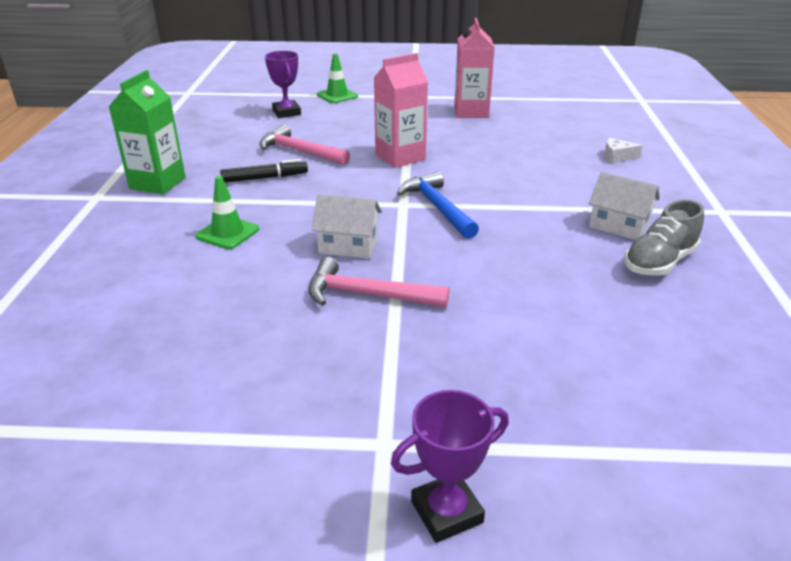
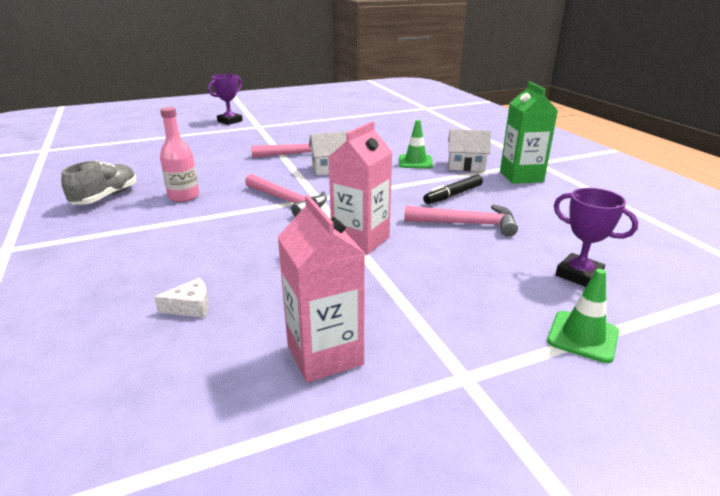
camera: 155 degrees right, 5 degrees down
(437, 207) = (287, 201): blue hammer -> pink hammer
(556, 241) = (184, 196): none -> pink bottle
(617, 156) = (84, 303): white cheese -> white cheese (190, 307)
(618, 226) = (126, 216): white house -> white house (466, 166)

